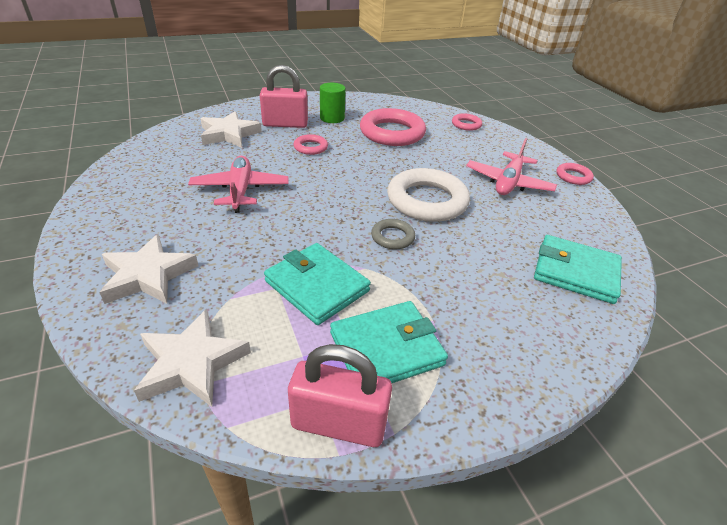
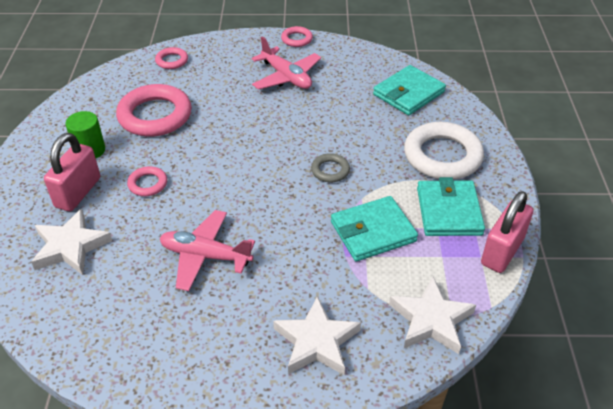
camera: 65 degrees left, 5 degrees up
(427, 201) = (289, 133): white ring -> white ring (442, 156)

